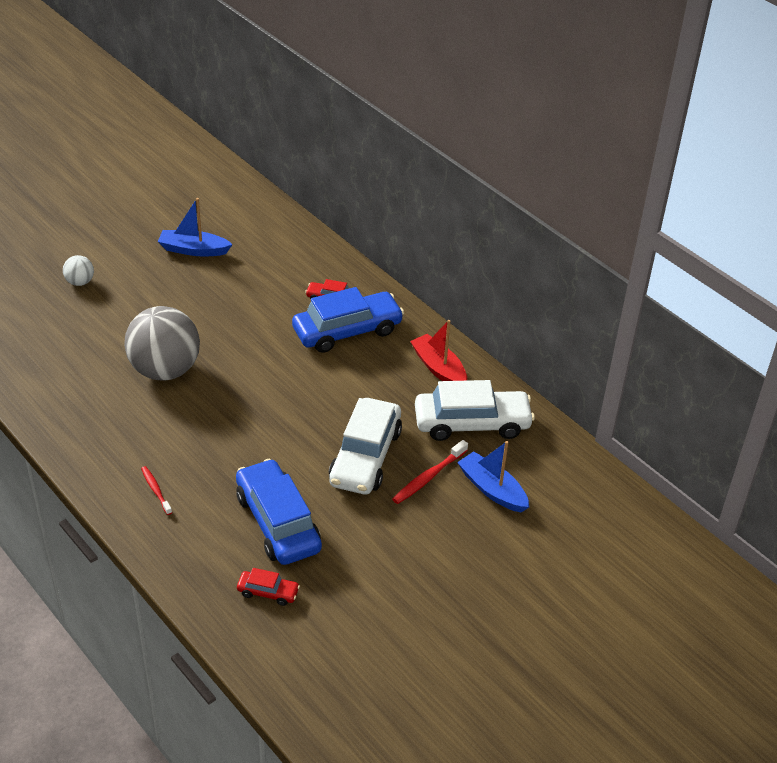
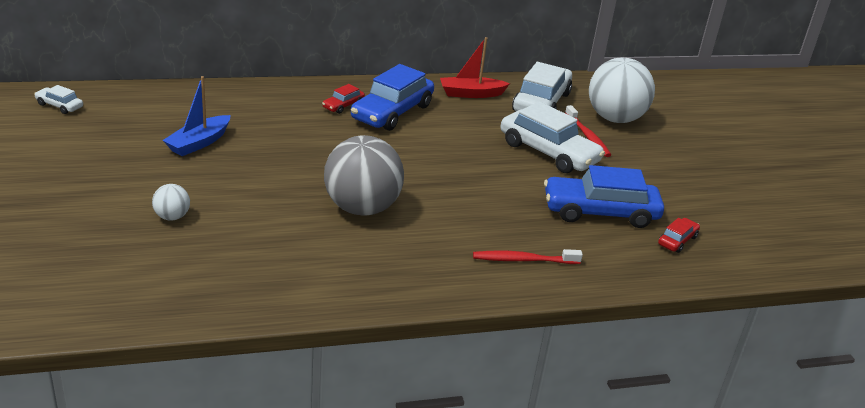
camera: 65 degrees left, 10 degrees down
(156, 490) = (523, 260): red toothbrush -> red toothbrush, size x1.53
(189, 165) = (59, 106): none -> white car
(347, 331) = (392, 112): blue car -> blue car turned 150 degrees counterclockwise
(492, 489) = (615, 118): blue boat -> white ball

